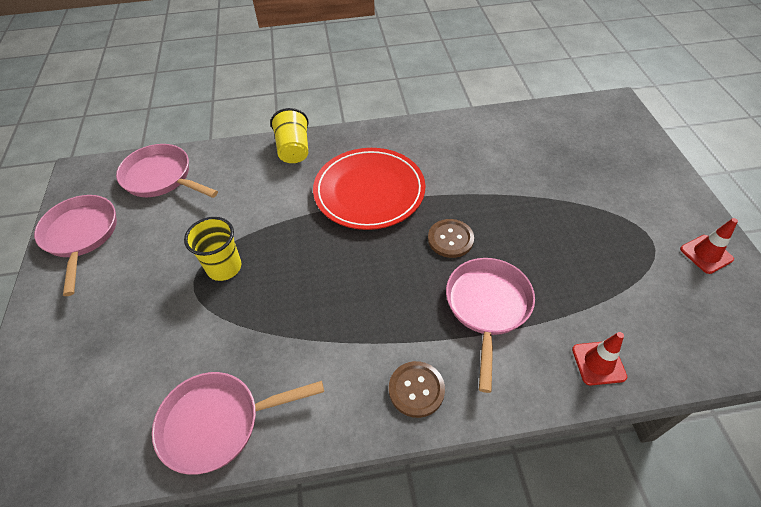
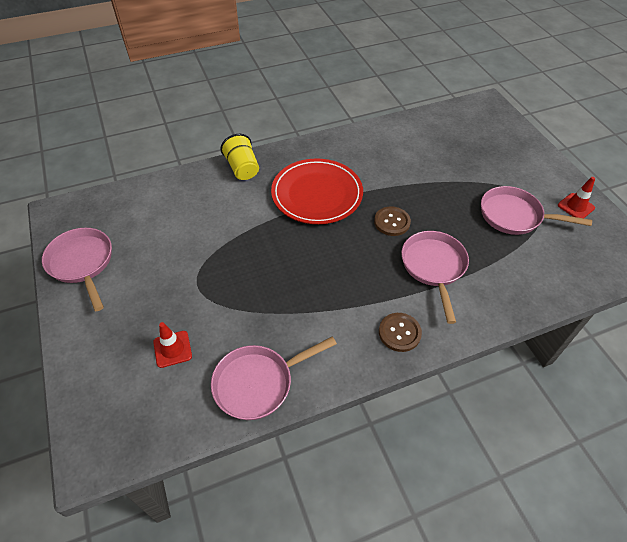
camera: 15 degrees left, 0 degrees up
(161, 177) = (134, 206): pink pan -> pink pan (514, 216)
(224, 267) = (219, 270): yellow cup -> none
(598, 363) = (521, 292): red traffic cone -> red traffic cone (172, 349)

